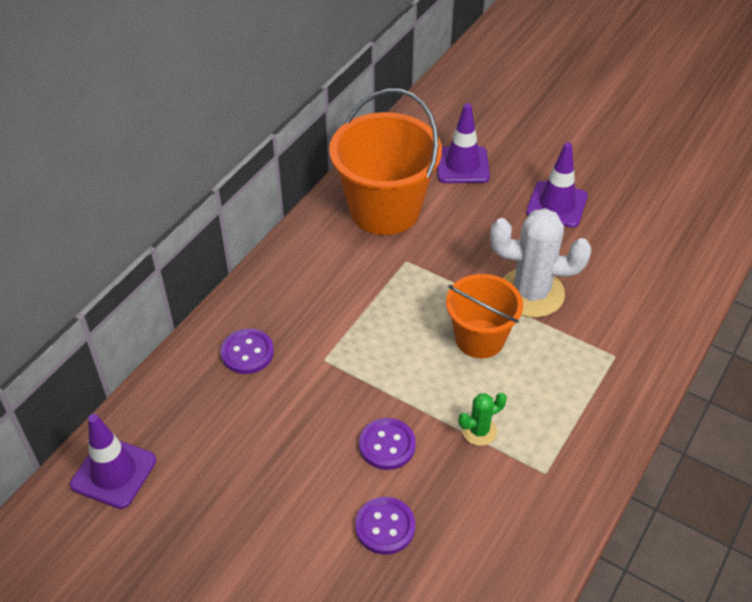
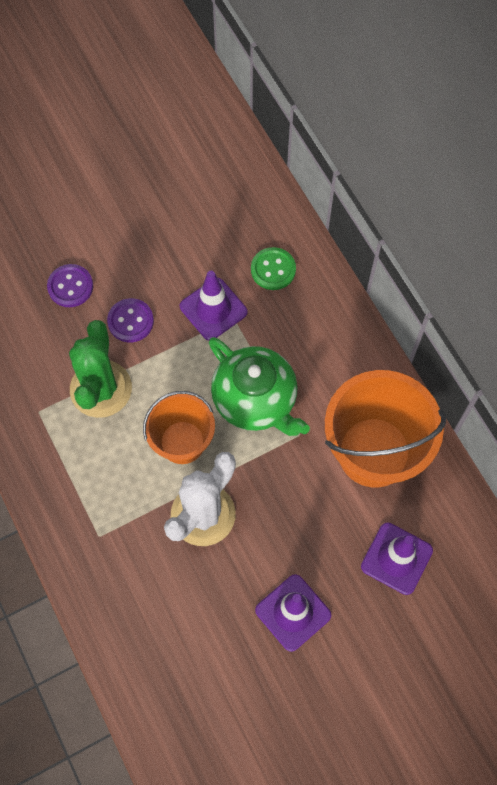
camera: 120 degrees right, 20 degrees up
(114, 472) = (219, 149): purple traffic cone -> purple traffic cone (213, 309)
(247, 353) = (273, 269): purple button -> green button
(398, 304) = (255, 401): none -> green teapot
(479, 431) = (101, 389): green cactus -> green cactus, size x2.11

